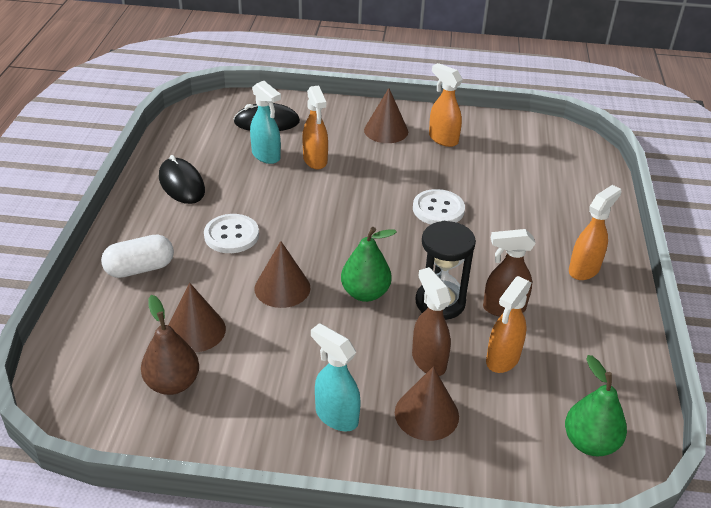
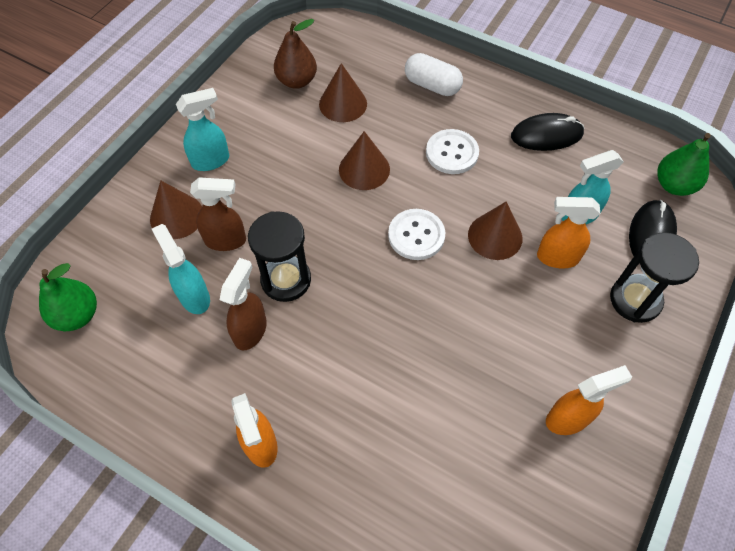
camera: 115 degrees right, 20 degrees up
(140, 268) = (432, 85): white capsule -> white capsule turned 60 degrees counterclockwise
(330, 123) = (635, 300): none -> black hourglass
(365, 293) = (328, 226): green pear -> green pear (674, 185)
(386, 130) = (604, 357): brown cone -> brown cone (495, 236)
(438, 209) = (424, 343): white button -> white button (416, 235)
(502, 359) = (194, 296): orange spray bottle -> turquoise spray bottle

